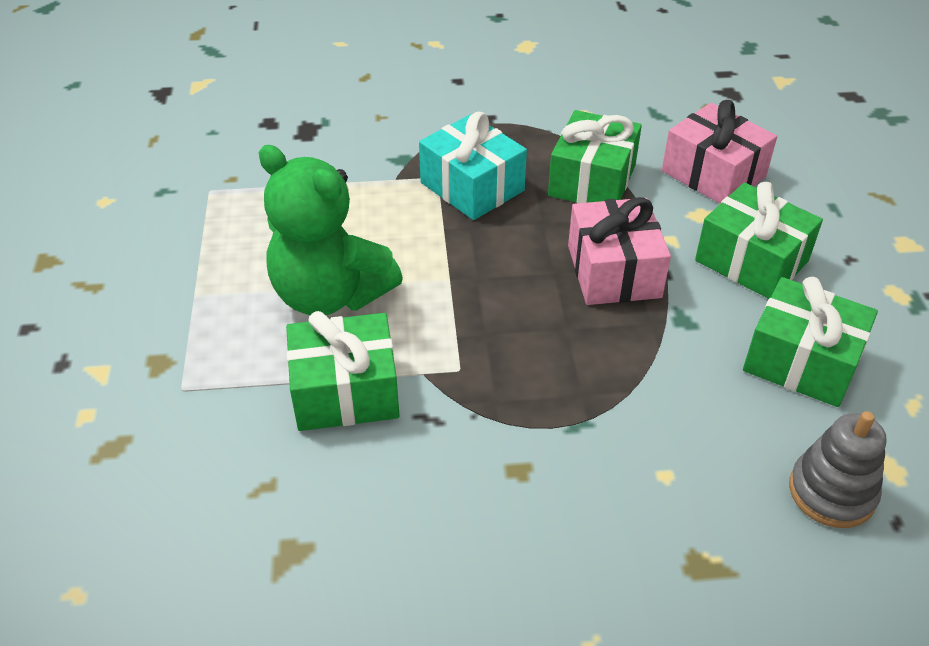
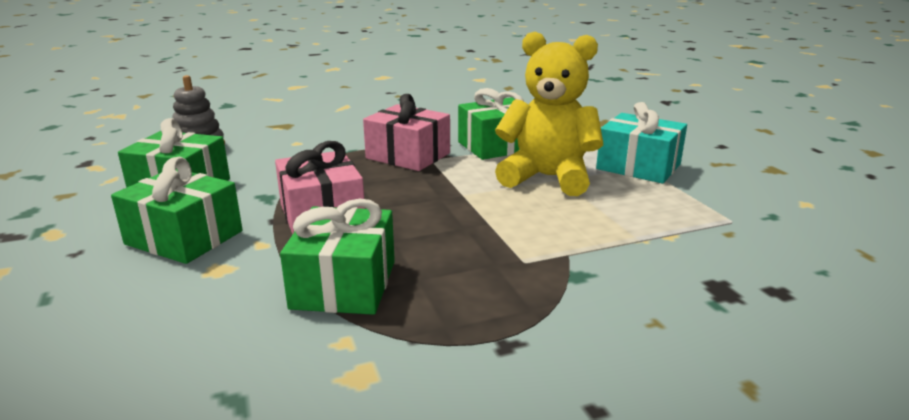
camera: 165 degrees right, 20 degrees down
(330, 295) = (547, 177): green teddy bear -> yellow teddy bear
(472, 186) = (480, 259): turquoise gift -> turquoise gift (638, 166)
(713, 174) = (183, 314): pink gift -> pink gift (408, 156)

